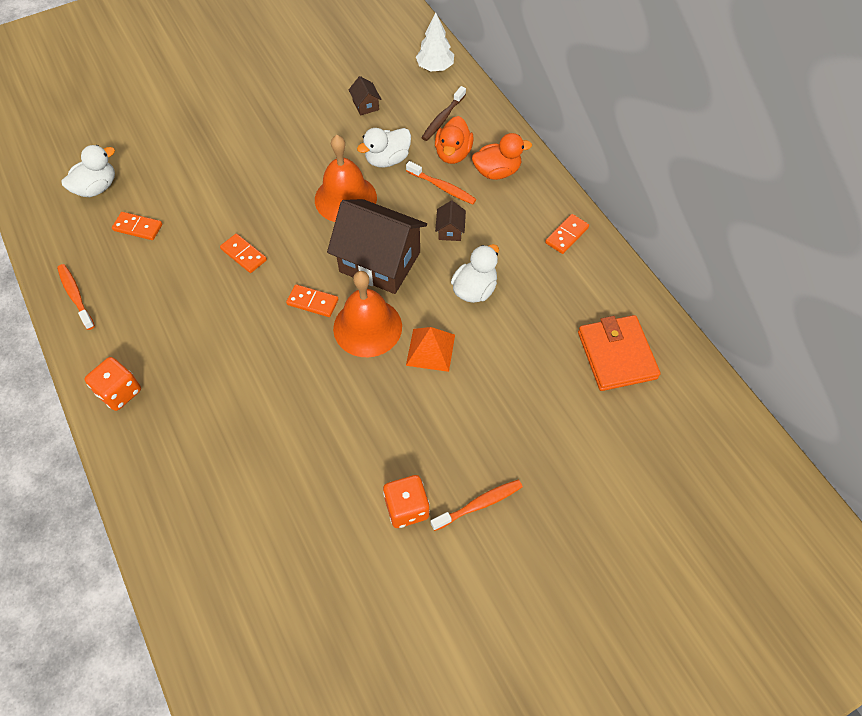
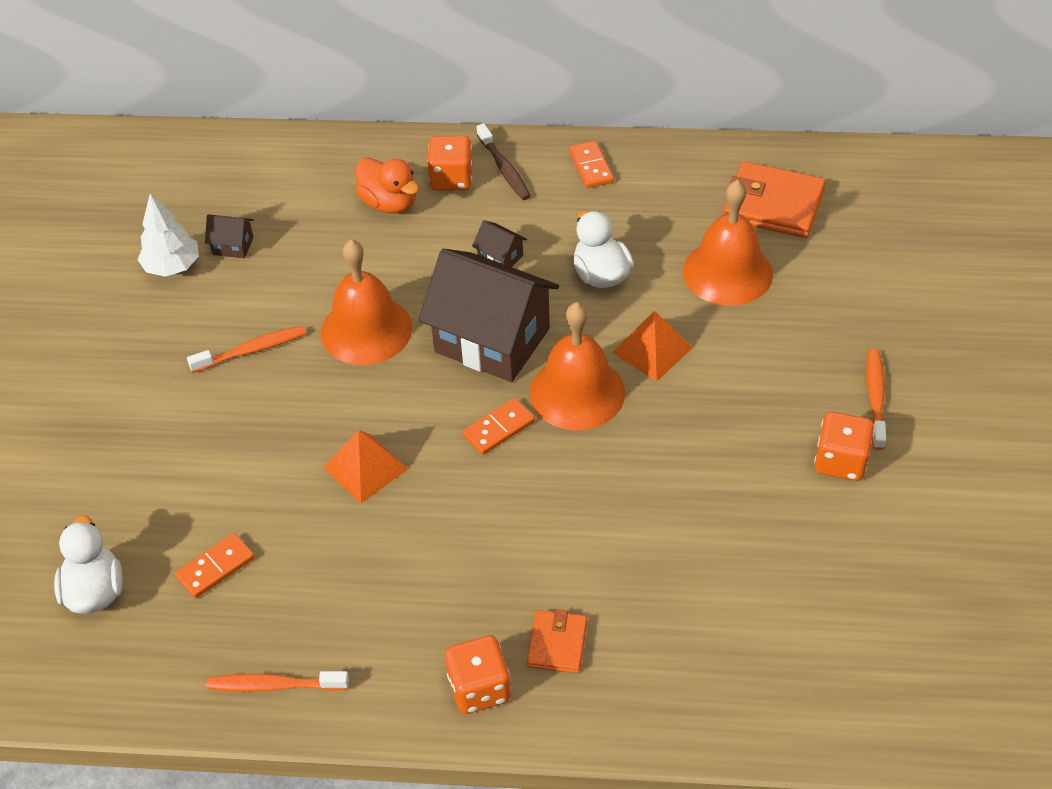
camera: 55 degrees left, 10 degrees down
(170, 415) = (557, 644): none -> orange wallet
(244, 254) = (366, 468): orange domino -> orange pyramid
(379, 262) = (492, 340): brown house -> brown house turned 60 degrees clockwise
(387, 160) = (342, 265): white duck -> none
(435, 67) = (236, 156): white tree -> white tree (172, 266)
(442, 118) = (326, 187): brown toothbrush -> brown toothbrush (504, 169)
(442, 187) = (431, 235): orange toothbrush -> orange toothbrush (252, 350)
(497, 172) = (451, 179): orange duck -> orange dice
(531, 359) = (727, 272): none -> orange bell

